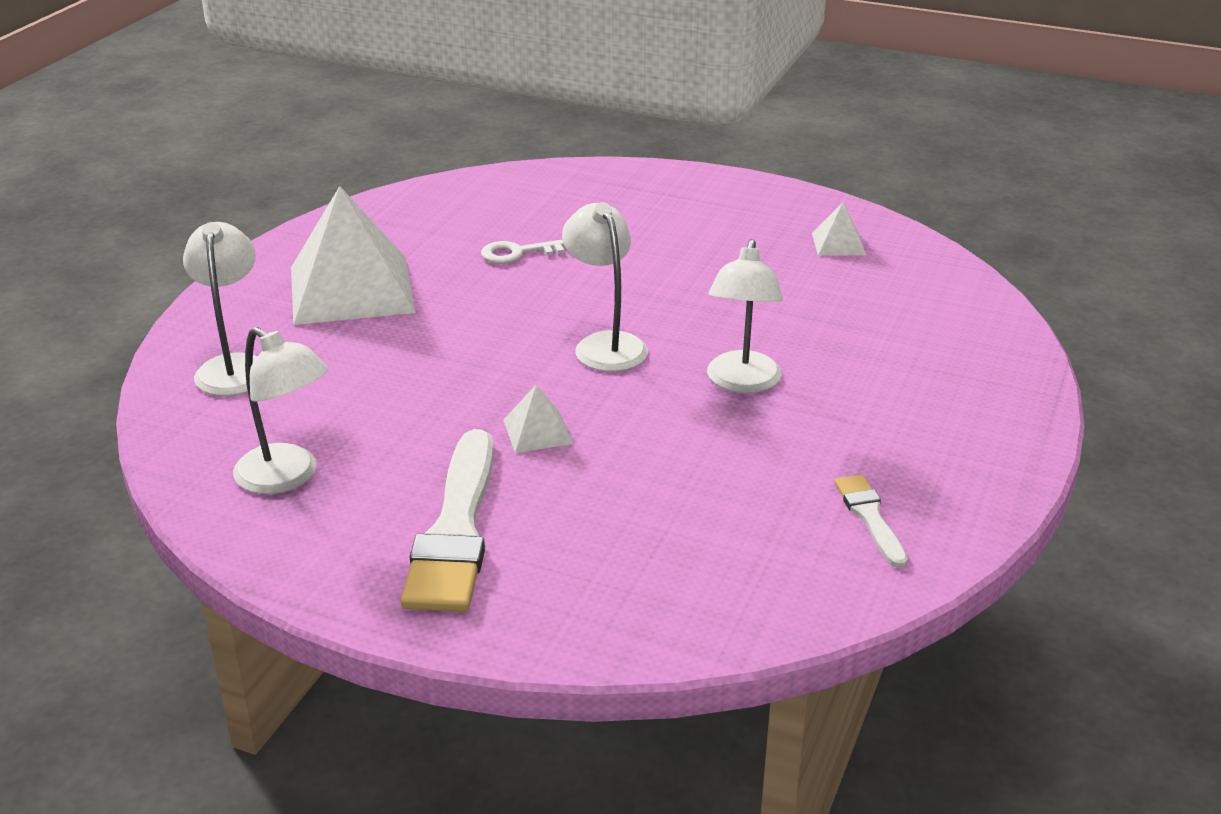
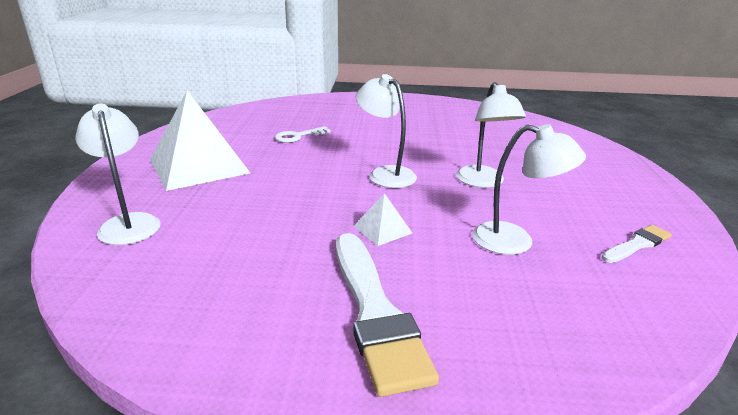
camera: 20 degrees left, 5 degrees down
(287, 477) = (208, 297): white lamp -> white lamp (515, 241)
(838, 244) = (467, 115): white pyramid -> none
(870, 517) = (637, 244): white brush -> white brush turned 90 degrees clockwise

